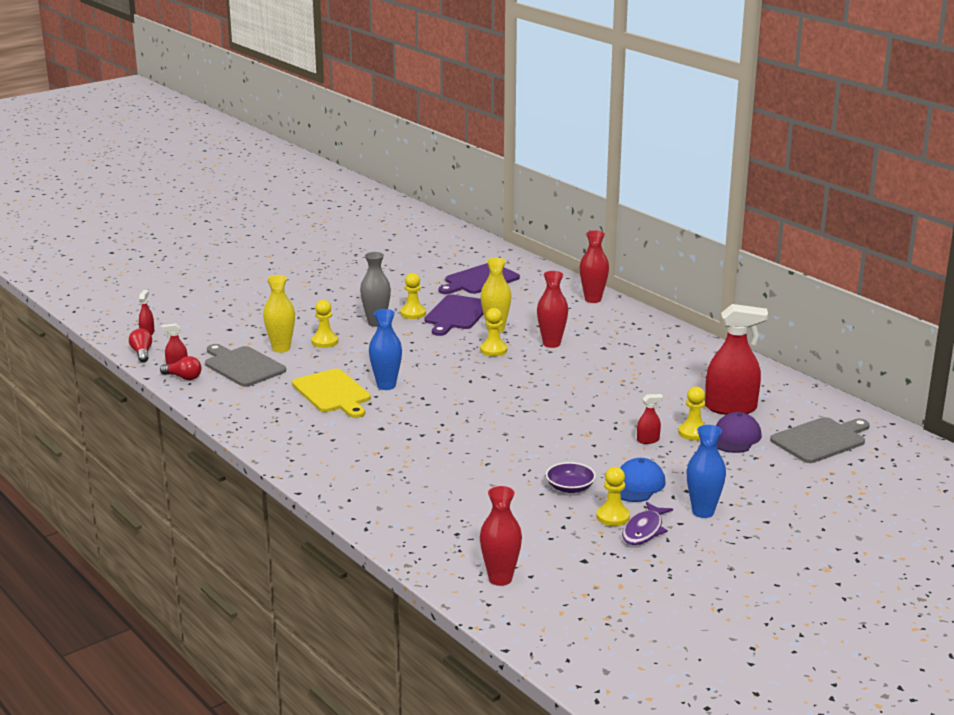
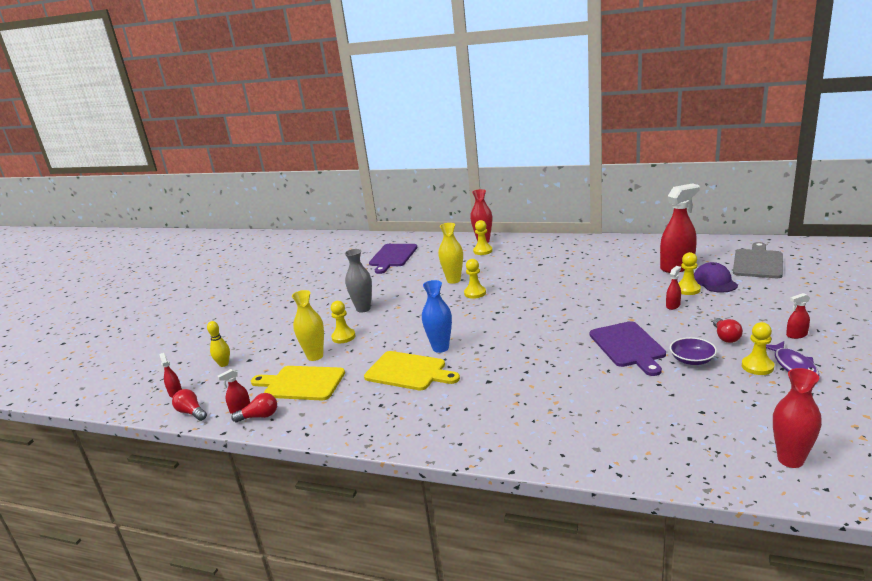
camera: 30 degrees left, 0 degrees up
(206, 324) = (224, 364): none -> yellow bowling pin
(243, 366) = (301, 383): grey cutting board -> yellow cutting board
(413, 313) = (380, 292): yellow pawn -> yellow pawn (482, 251)
(456, 314) = (412, 281): purple cutting board -> purple cutting board (628, 346)
(551, 344) = (504, 274): red vase -> none
(637, 485) = (725, 337): blue cap -> red light bulb
(703, 512) = (796, 335): blue vase -> red spray bottle

